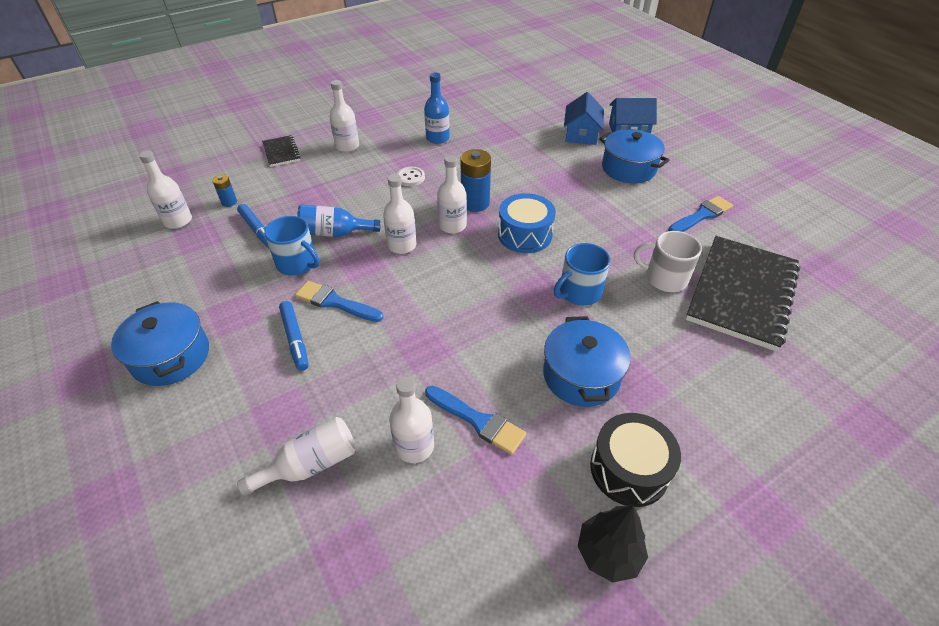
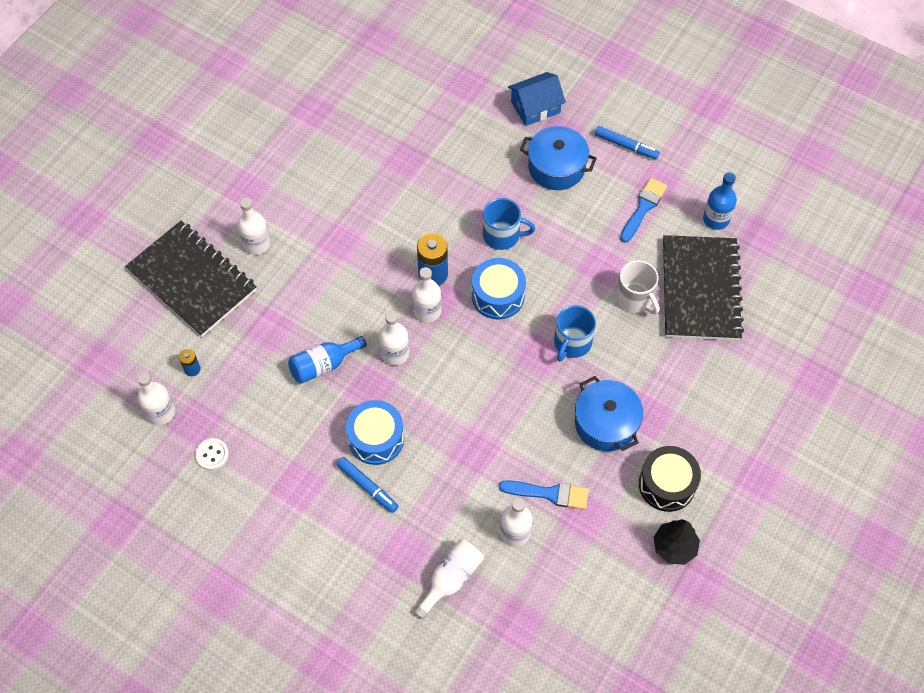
camera: 25 degrees left, 15 degrees up
(171, 356) = (278, 545): blue pot -> none
(258, 230) = (248, 391): blue marker -> blue marker (625, 145)
(281, 152) = (192, 280): black notebook -> black notebook, size x2.18
(298, 263) = (314, 413): blue mug -> blue mug (502, 235)
(335, 302) = (376, 438): blue brush -> blue drum
(410, 177) = (351, 264): white button -> white button (212, 455)
(437, 138) = (345, 194): blue bottle -> blue bottle (716, 219)
(581, 134) = (490, 131): blue house -> none
(664, 278) = (635, 298): white mug -> white mug turned 120 degrees counterclockwise

